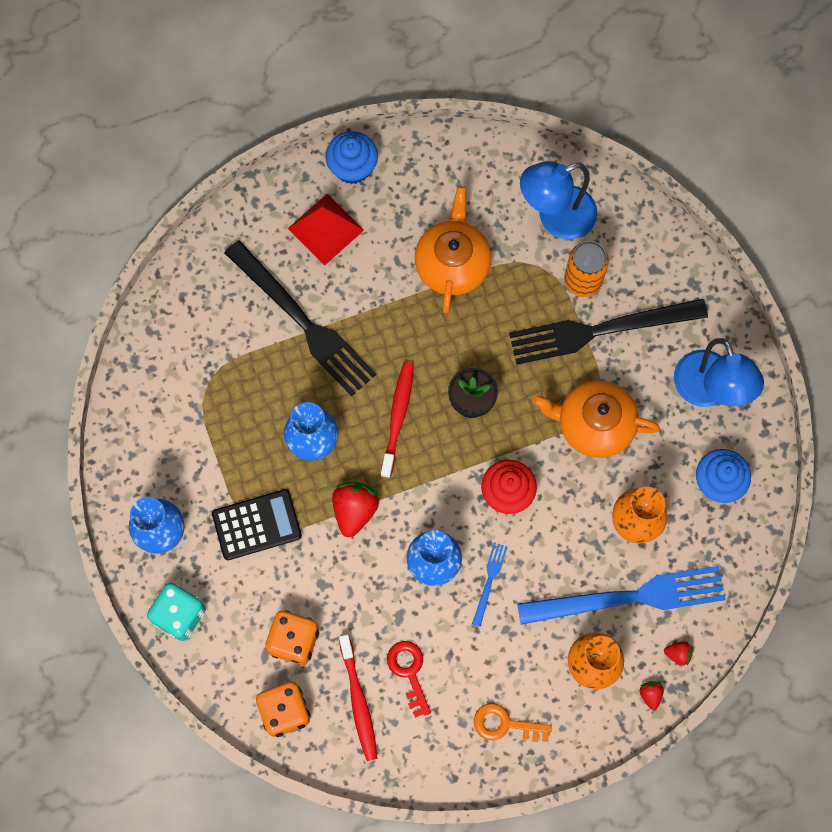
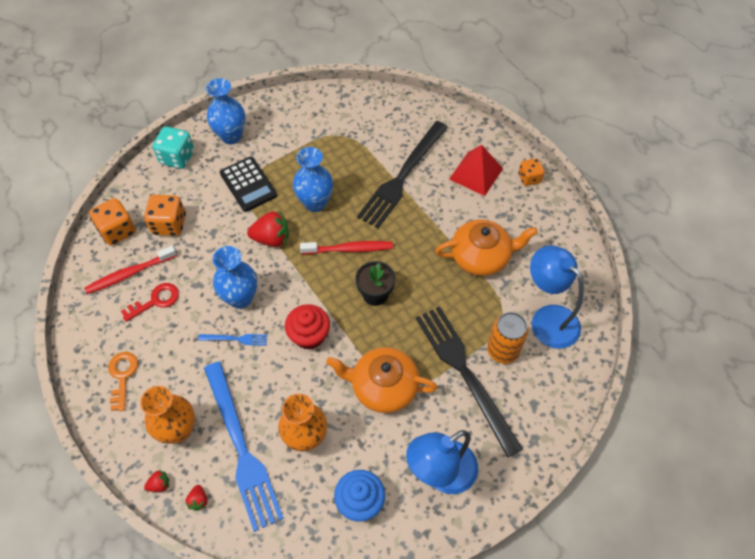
camera: 75 degrees right, 15 degrees down
(352, 167) = (529, 178): blue cupcake -> orange dice
(594, 424) = (383, 387): orange teapot -> orange teapot turned 75 degrees counterclockwise

